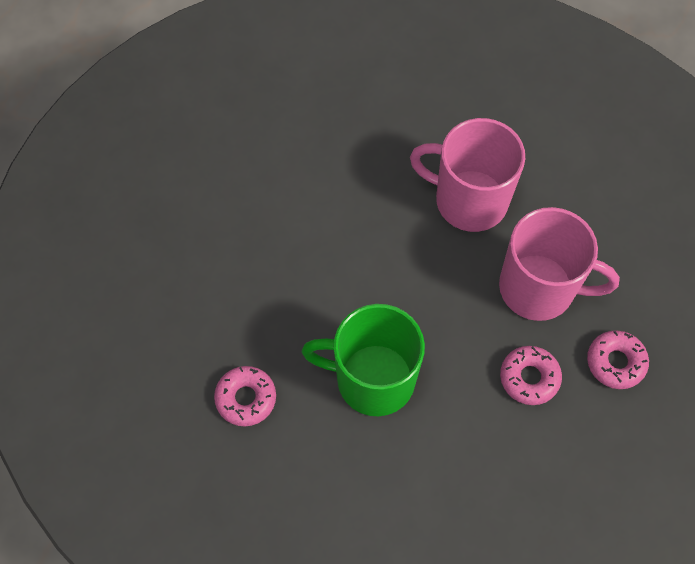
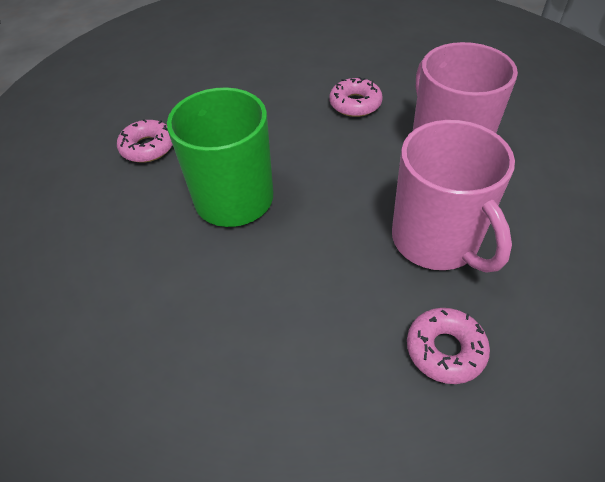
camera: 50 degrees right, 15 degrees down
(529, 378) = (348, 293): pink donut -> pink donut (355, 104)

